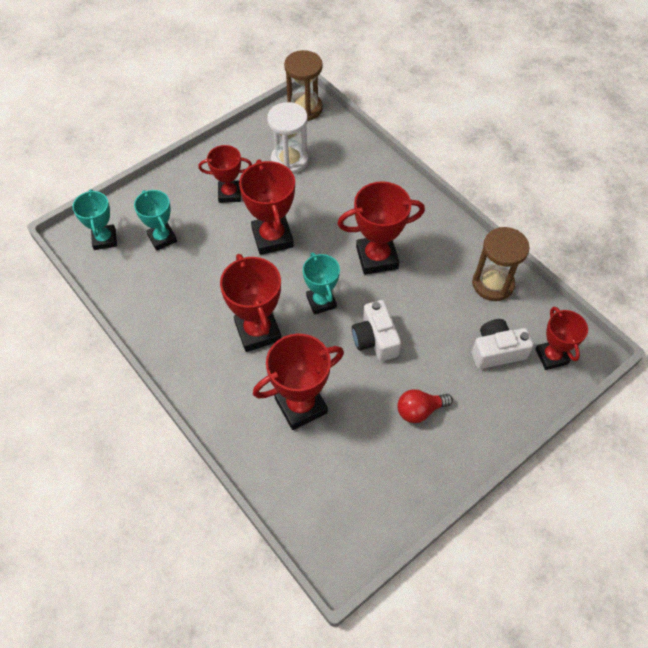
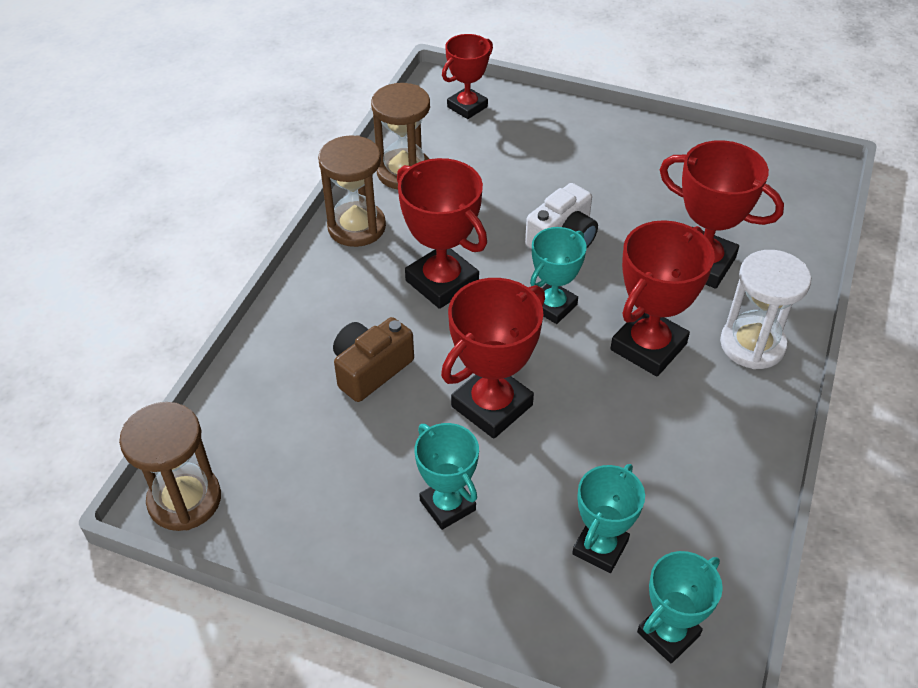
camera: 120 degrees left, 10 degrees down
(229, 194) = (447, 505): red trophy -> turquoise trophy
(289, 160) = (323, 460): white hourglass -> white hourglass (752, 345)
(333, 199) = (370, 369): none -> brown camera
(419, 410) = (616, 174): red light bulb -> none
(451, 237) = (356, 227): none -> brown hourglass
(497, 351) = (494, 143): white camera -> none

